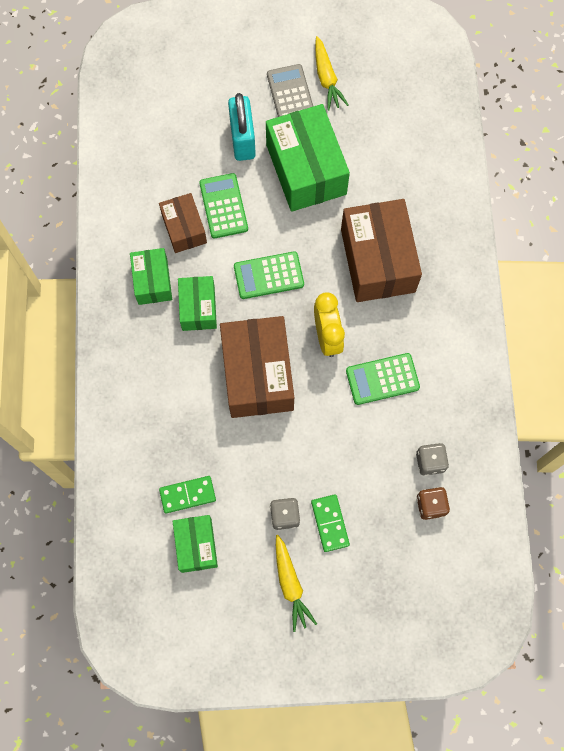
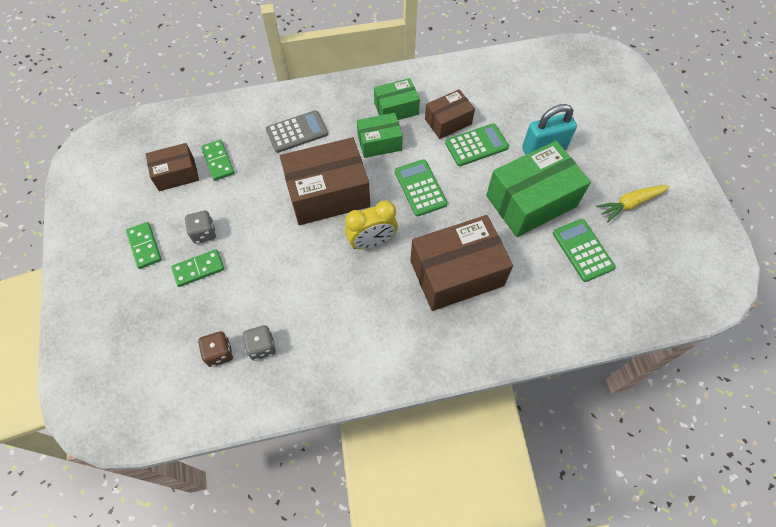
camera: 80 degrees right, 10 degrees down
(196, 545) = (176, 174): green box -> brown box
(290, 584) = (144, 246): yellow carrot -> green domino
(291, 95) = (601, 178): grey calculator -> grey calculator (297, 132)
(382, 379) = (338, 293): green calculator -> green calculator (583, 250)

